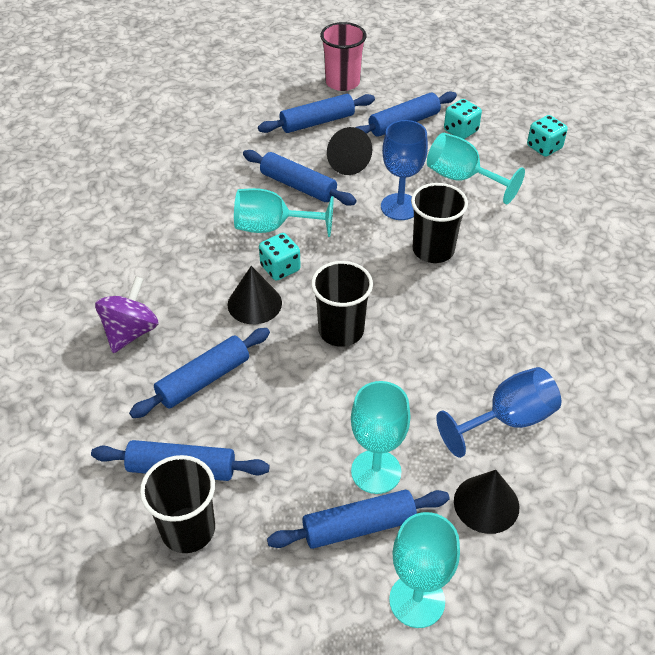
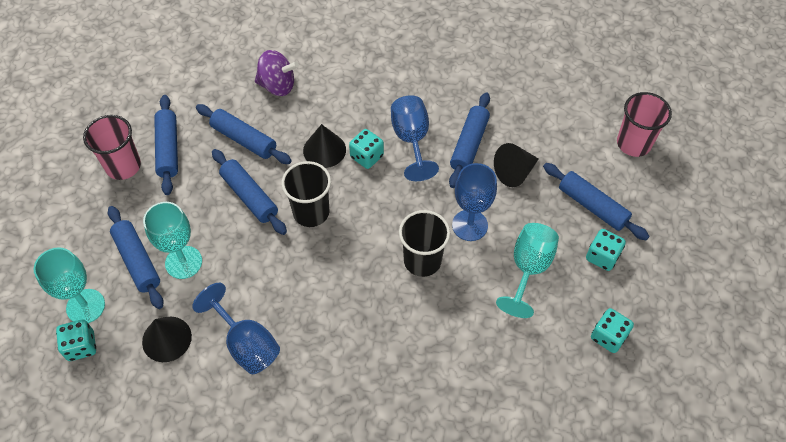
camera: 75 degrees right, 10 degrees up
(188, 529) = (123, 166): black cup -> pink cup
(272, 227) = (411, 140): turquoise goblet -> blue goblet
(317, 122) = (562, 138): blue rolling pin -> blue rolling pin (249, 196)
(480, 611) = (81, 346): none -> turquoise dice

